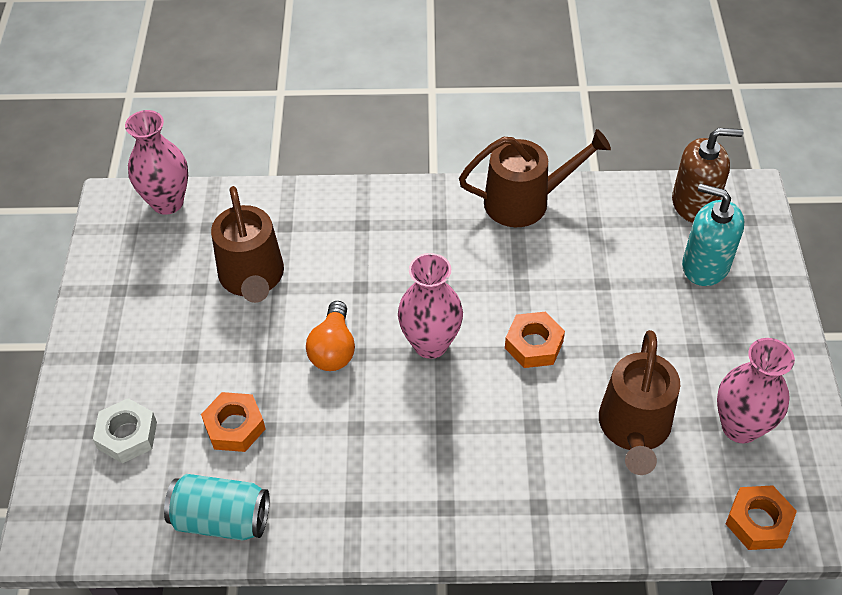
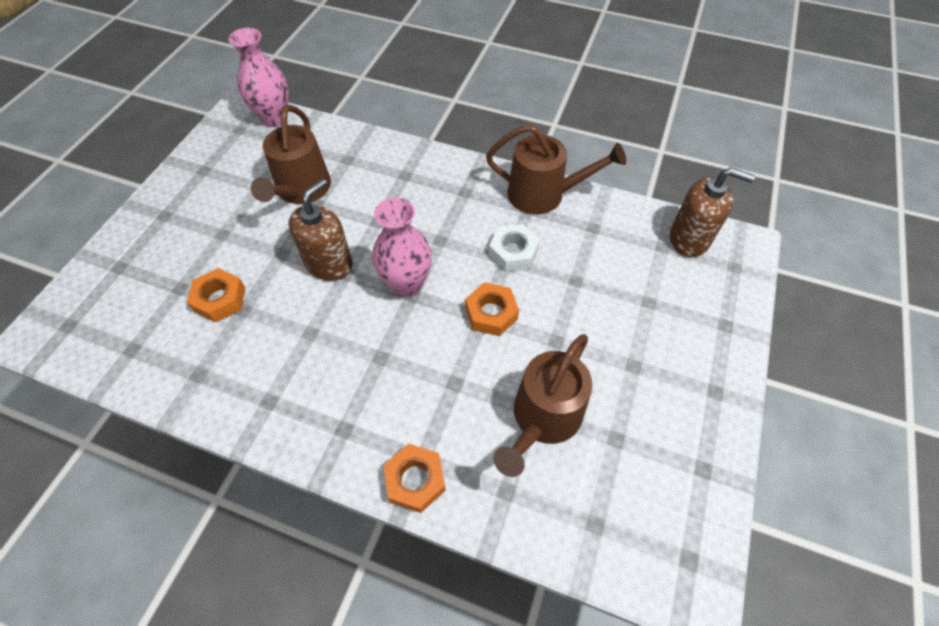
camera: 20 degrees right, 5 degrees up
(127, 435) = (141, 279): white nut -> white nut (513, 252)
(221, 519) = (165, 371): turquoise can -> none
(333, 349) = (329, 263): orange light bulb -> brown soap dispenser
(705, 265) = (676, 294): turquoise soap dispenser -> none
(740, 427) = (644, 453): pink vase -> none
(758, 522) = (620, 556): orange nut -> orange nut (415, 480)

